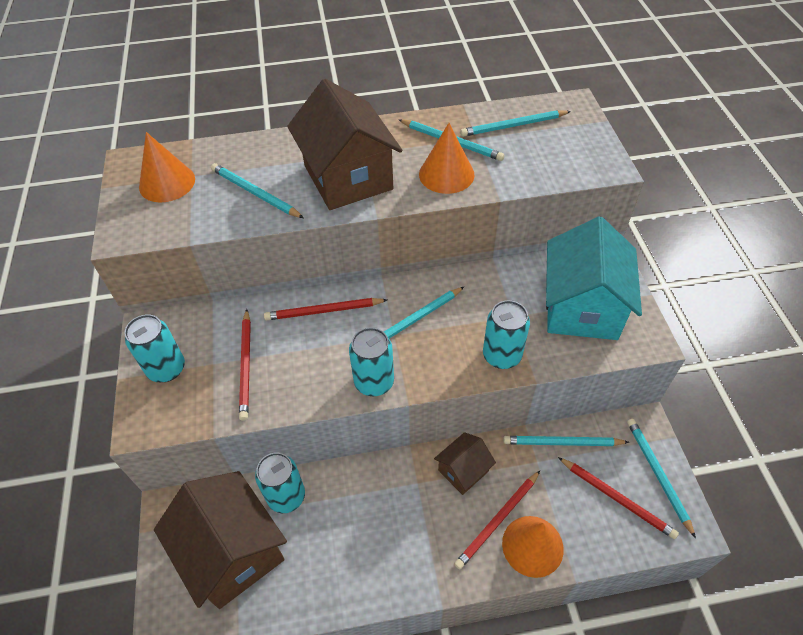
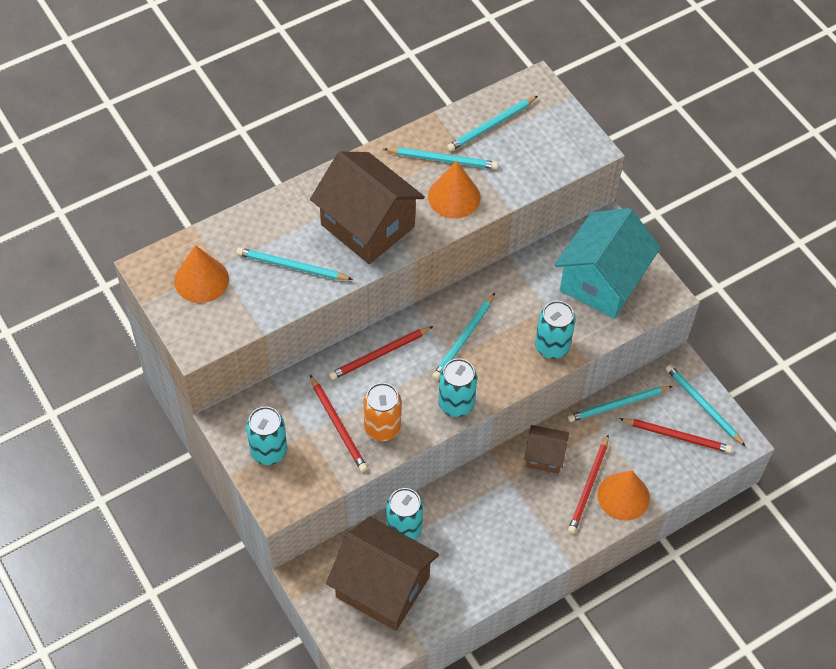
camera: 25 degrees left, 5 degrees up
(287, 382) = (382, 427): none -> orange can
(463, 470) = (544, 456): brown house -> brown house turned 75 degrees clockwise
(581, 307) = (602, 281): turquoise house -> turquoise house turned 45 degrees clockwise

